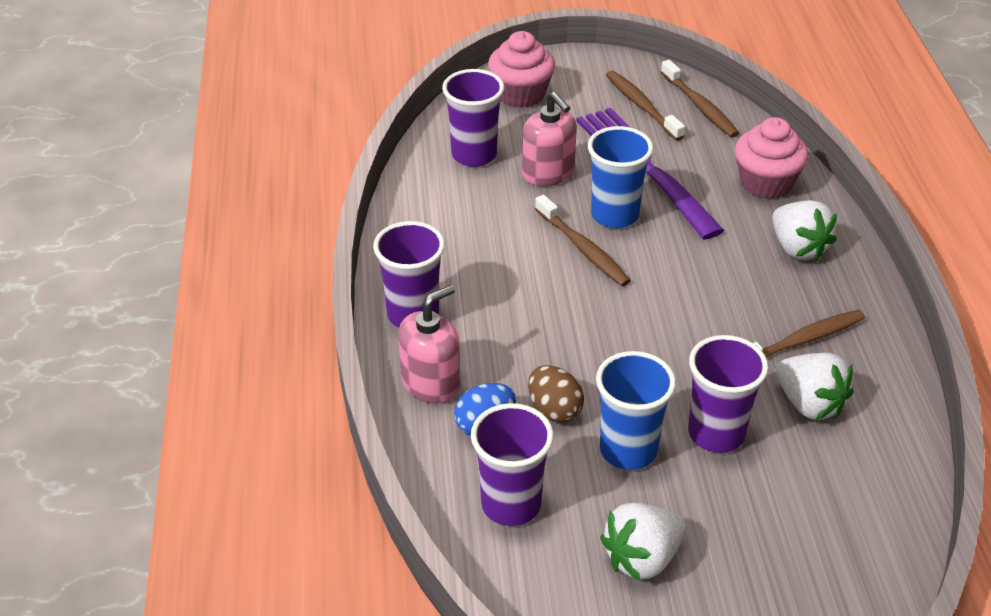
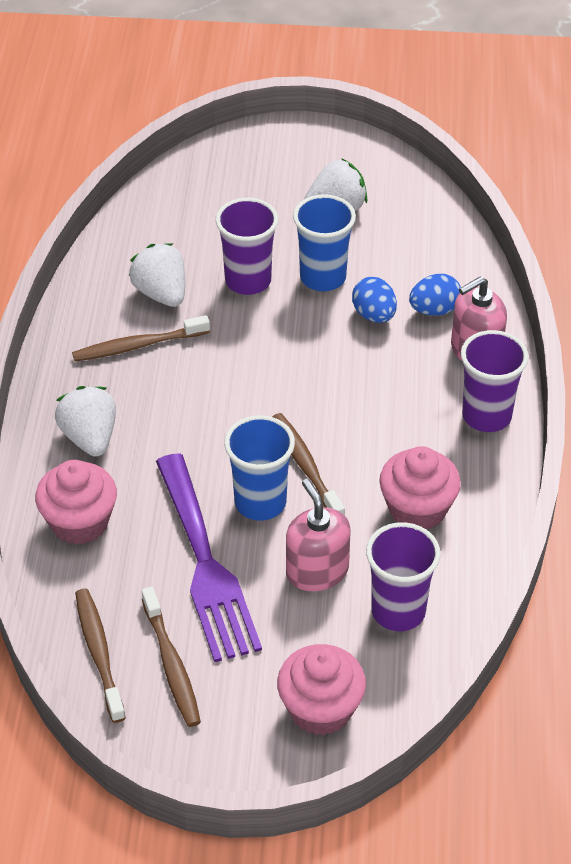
camera: 170 degrees left, 5 degrees up
(470, 227) = (417, 509): none -> pink cupcake
(511, 504) = (423, 252): purple cup -> none
(554, 410) = (374, 315): brown egg -> blue egg

